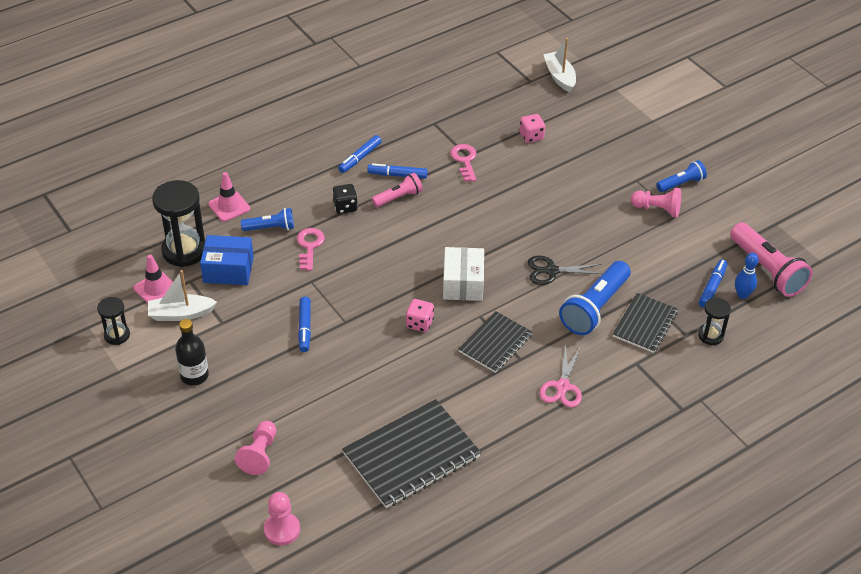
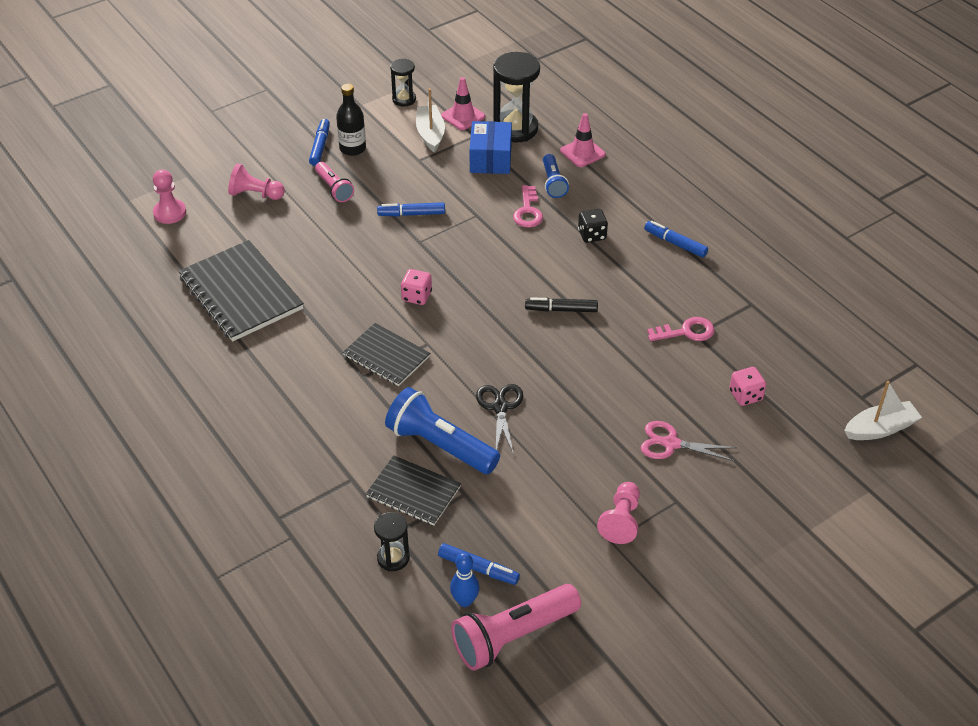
camera: 90 degrees right, 0 degrees up
(309, 246) = (528, 211): pink key -> pink key turned 90 degrees clockwise
(397, 175) = (650, 274): blue marker -> blue marker (320, 146)
(398, 197) = (612, 276): pink flashlight -> pink flashlight (334, 188)
(438, 230) = (561, 309): none -> black marker
(463, 283) = (477, 330): white box -> none
(562, 387) = (320, 411): pink scissors -> pink scissors (671, 443)
(681, 184) = (677, 552): blue flashlight -> none

